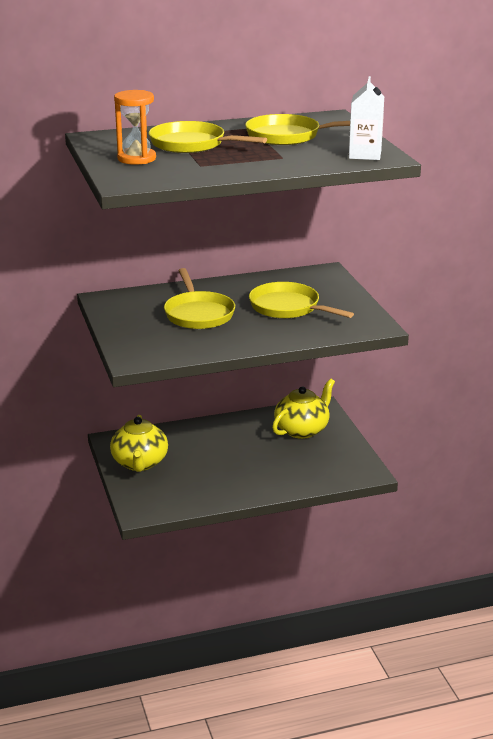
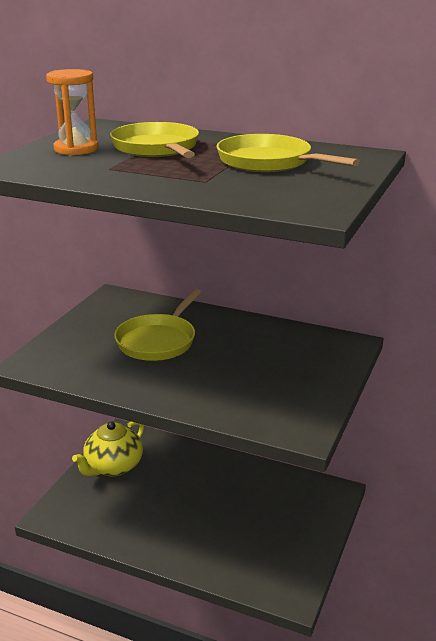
camera: 40 degrees right, 0 degrees up
(288, 308) = (248, 368): yellow pan -> none
(302, 430) = (289, 507): yellow teapot -> none
(365, 154) = (301, 201): white carton -> none

